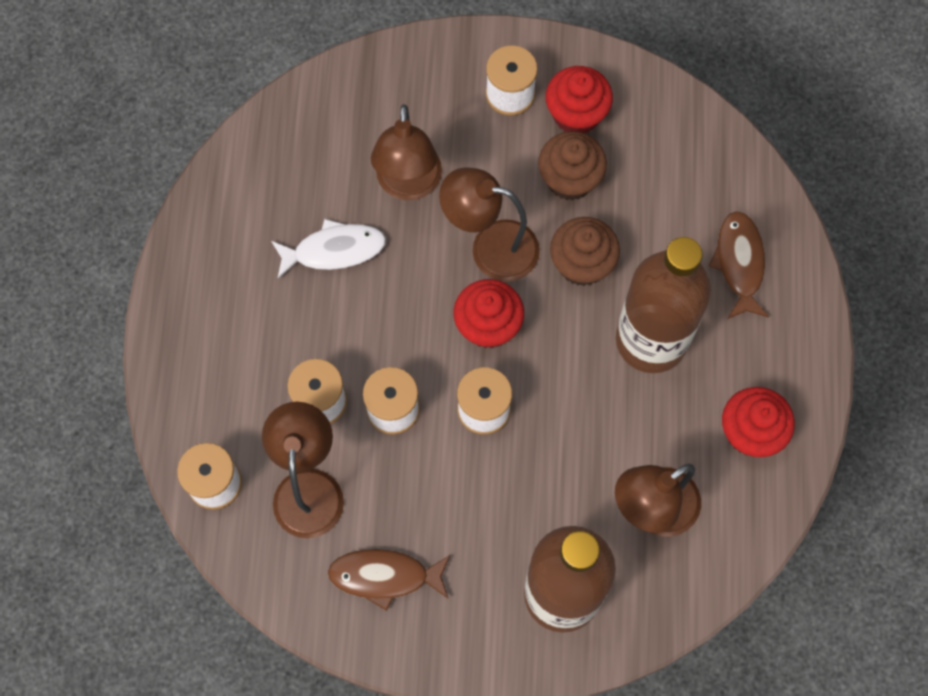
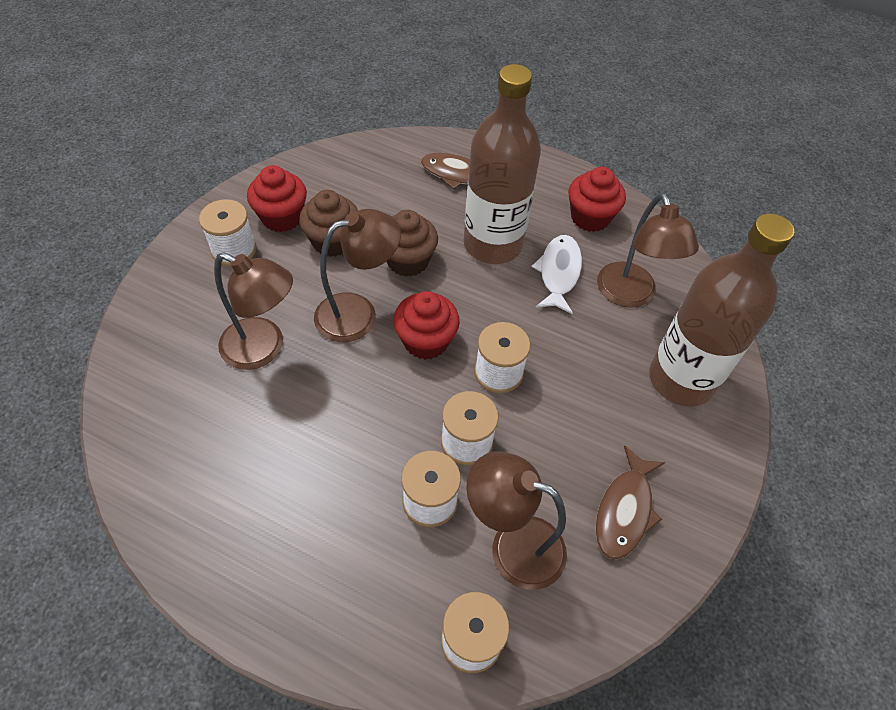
camera: 70 degrees left, 15 degrees down
(334, 250) = (287, 431): white fish -> white fish (558, 273)
(490, 247) = (358, 313): brown lamp -> brown lamp turned 150 degrees counterclockwise

